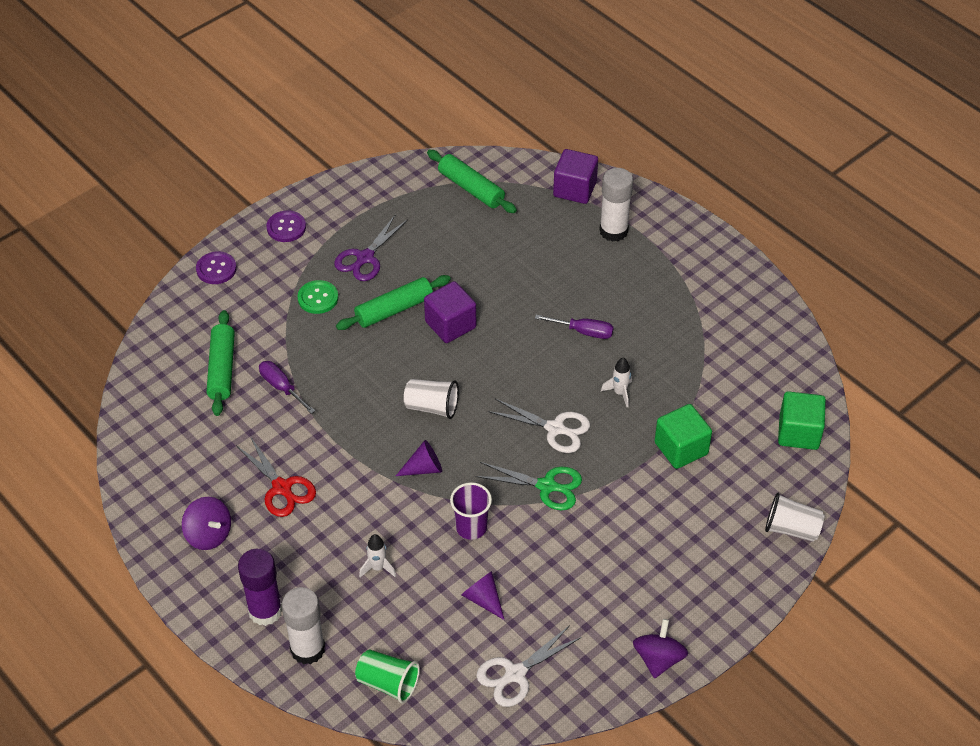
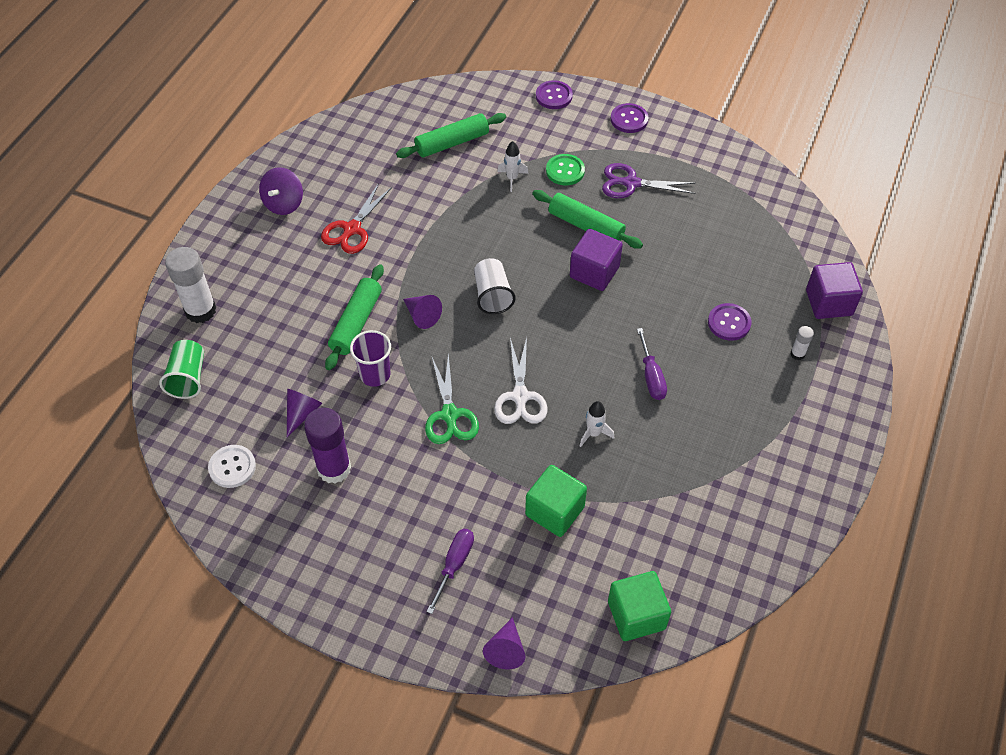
camera: 65 degrees right, 5 degrees up
(265, 611) = (226, 268): purple glue stick -> purple glue stick (334, 468)
(282, 388) = (455, 187): purple screwdriver -> purple screwdriver (454, 565)
(378, 568) = (301, 325): white rocket -> white rocket (512, 178)
(471, 188) = (768, 224): green rolling pin -> green rolling pin (356, 323)
(515, 674) = (232, 467): white scissors -> white button
(558, 259) = (729, 323): none -> purple button
(613, 231) = (797, 354): white glue stick -> white glue stick, size x0.46
(658, 659) = (294, 579): purple spinning top -> none
(791, 529) = (506, 649): white cup -> purple cone

